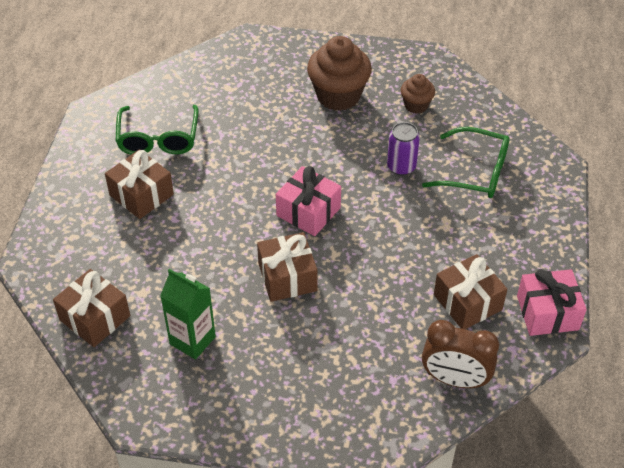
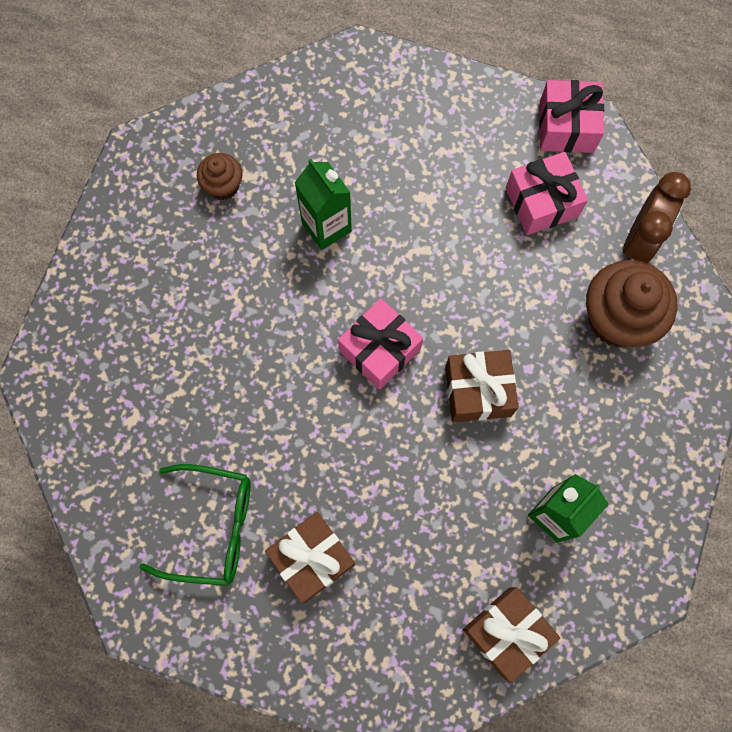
camera: 80 degrees left, 25 degrees up
(338, 96) = (183, 277): brown cupcake -> brown cupcake (617, 319)
(401, 167) = (326, 227): purple can -> green carton
(467, 302) = (541, 202): brown gift -> pink gift
(475, 172) = (352, 146): green glasses -> none

